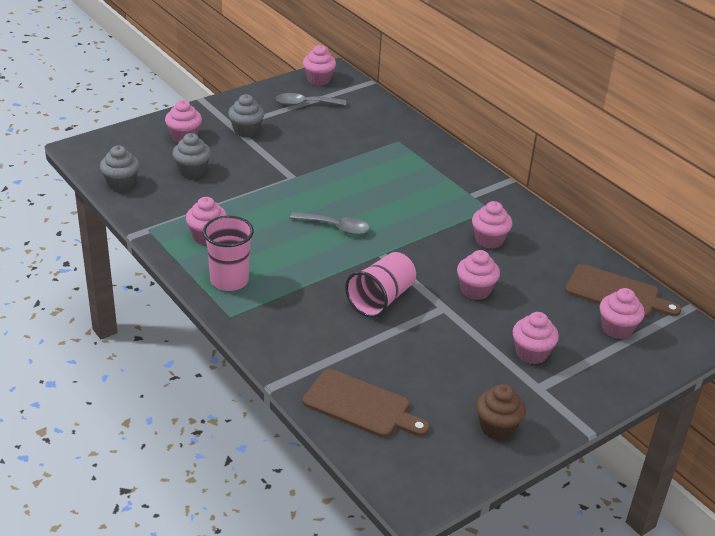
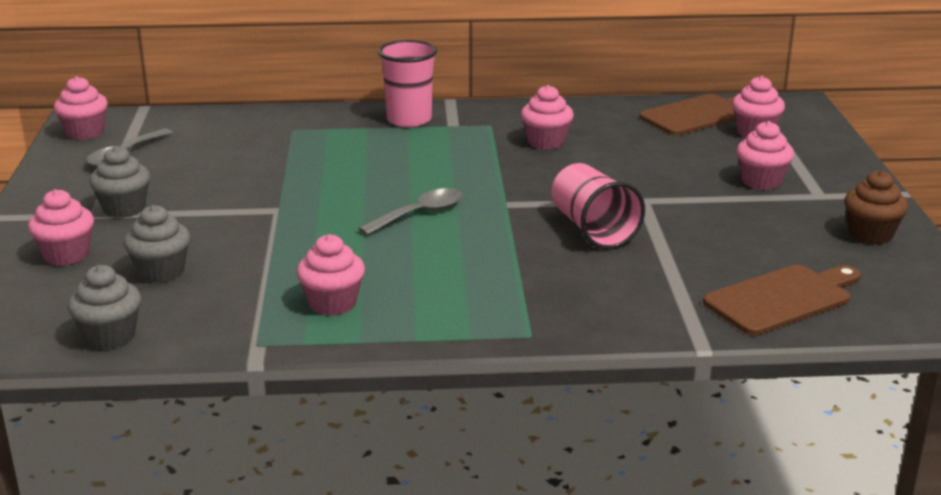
camera: 55 degrees left, 10 degrees down
(229, 280) = (452, 315): pink cup -> pink cup (409, 120)
(475, 290) = (628, 175): pink cupcake -> none

